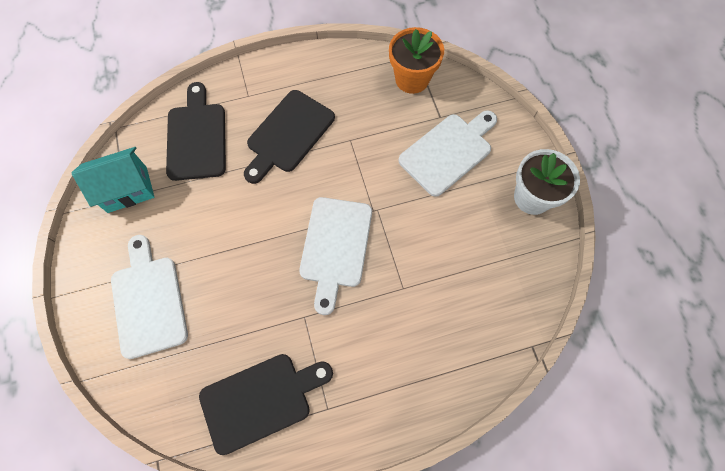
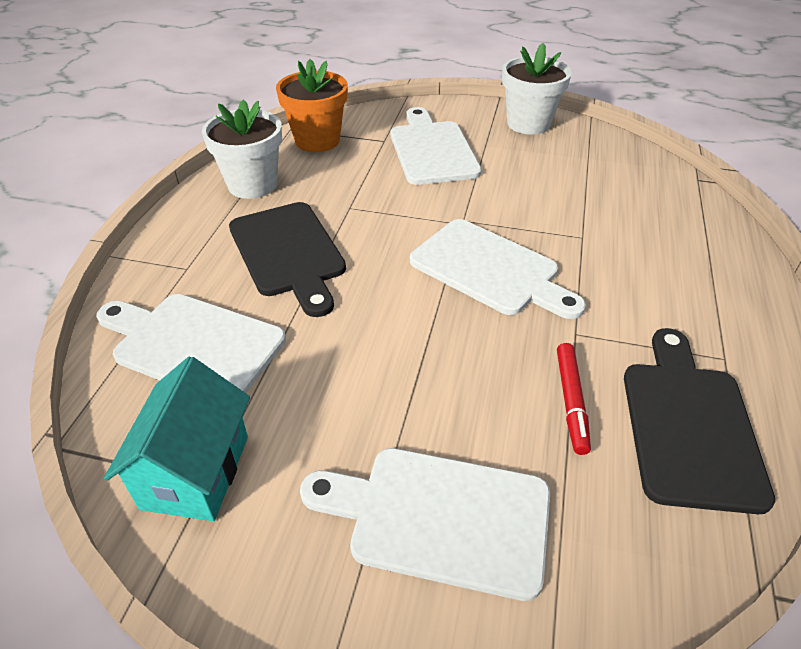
camera: 60 degrees left, 25 degrees down
(196, 137) = (193, 345): black cutting board -> white cutting board
(248, 333) = (571, 401): none -> red marker
(339, 76) = (252, 184): none -> white flower pot

